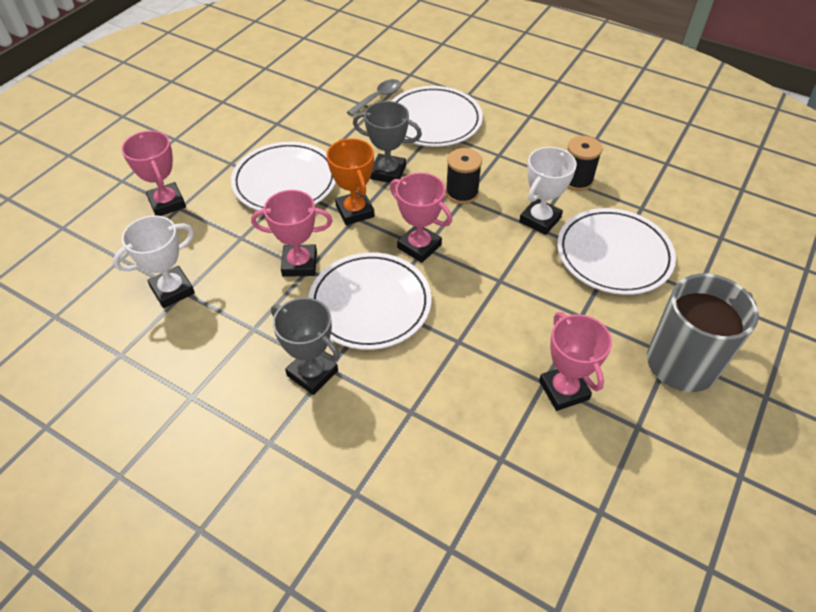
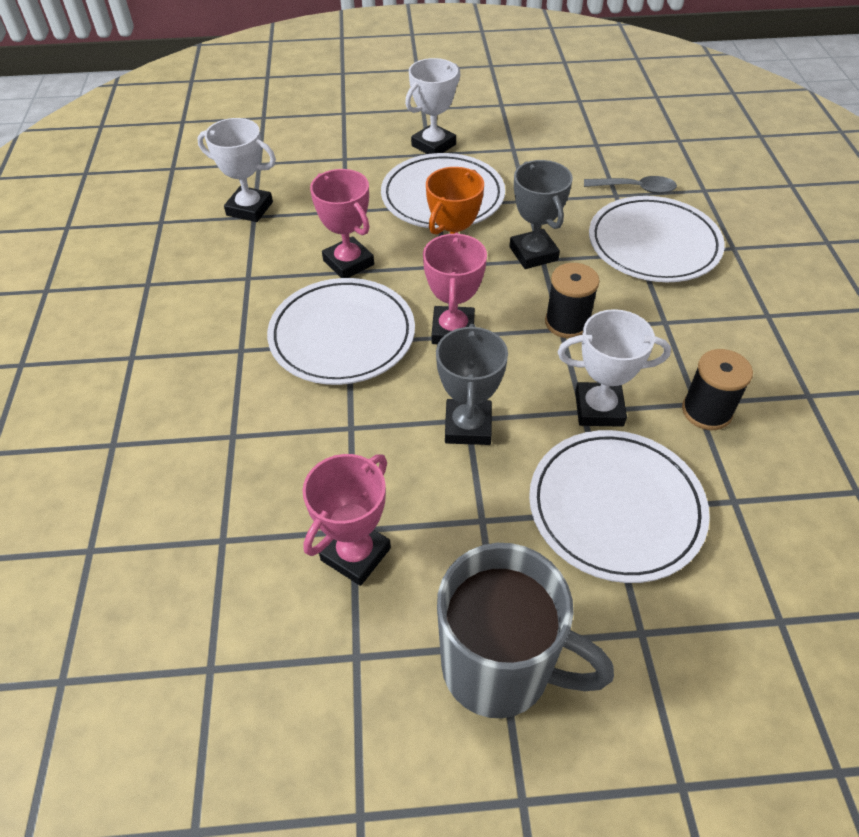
camera: 55 degrees right, 0 degrees up
(167, 203) = (343, 149): pink trophy -> none
(224, 156) = (433, 145): none -> white trophy
(312, 373) = (226, 342): grey trophy -> grey trophy (468, 426)

